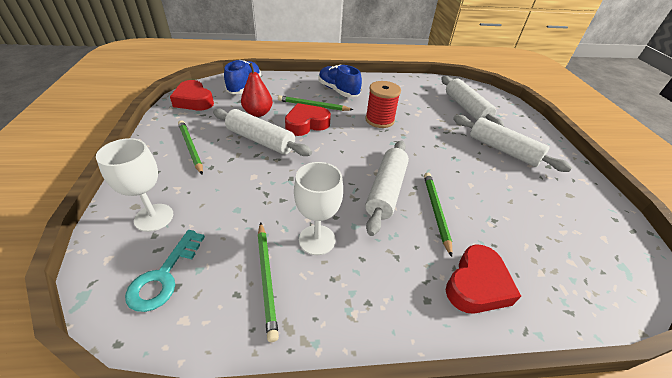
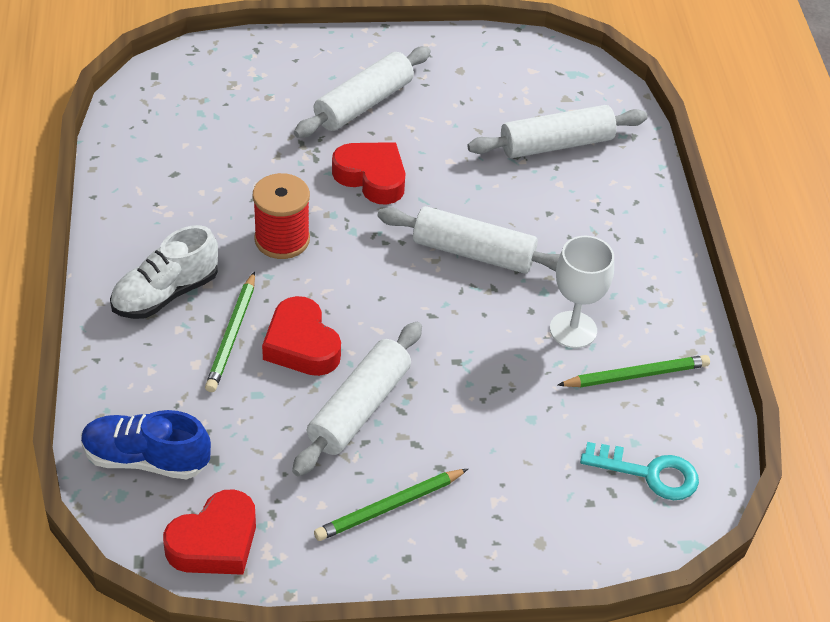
camera: 90 degrees left, 5 degrees up
(154, 217) = (559, 512): white goblet -> none
(258, 113) = (264, 422): red pear -> none
(338, 91) = (165, 294): blue shoe -> white shoe
(436, 211) = (508, 207): green pencil -> none
(466, 108) = (235, 114): white rolling pin -> white rolling pin (556, 144)
(477, 285) = (614, 196): red heart -> red heart (371, 177)

